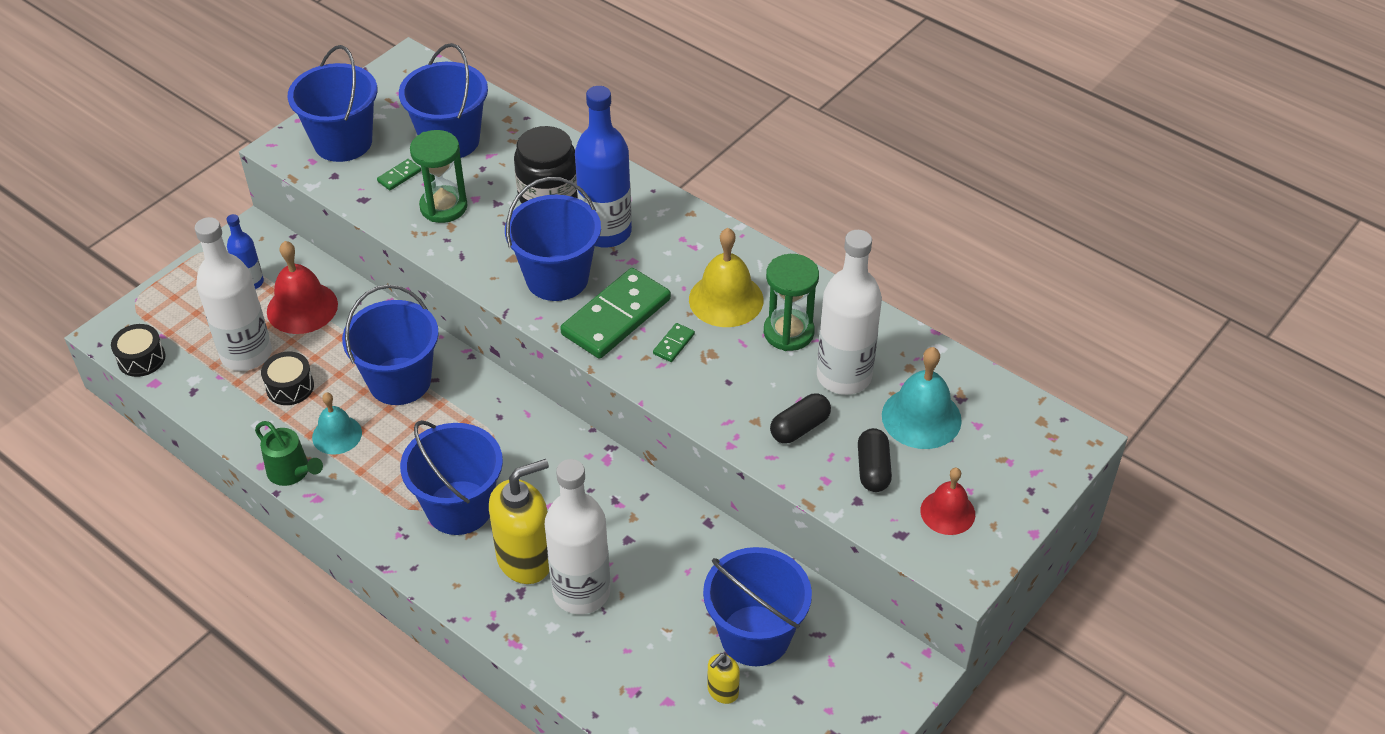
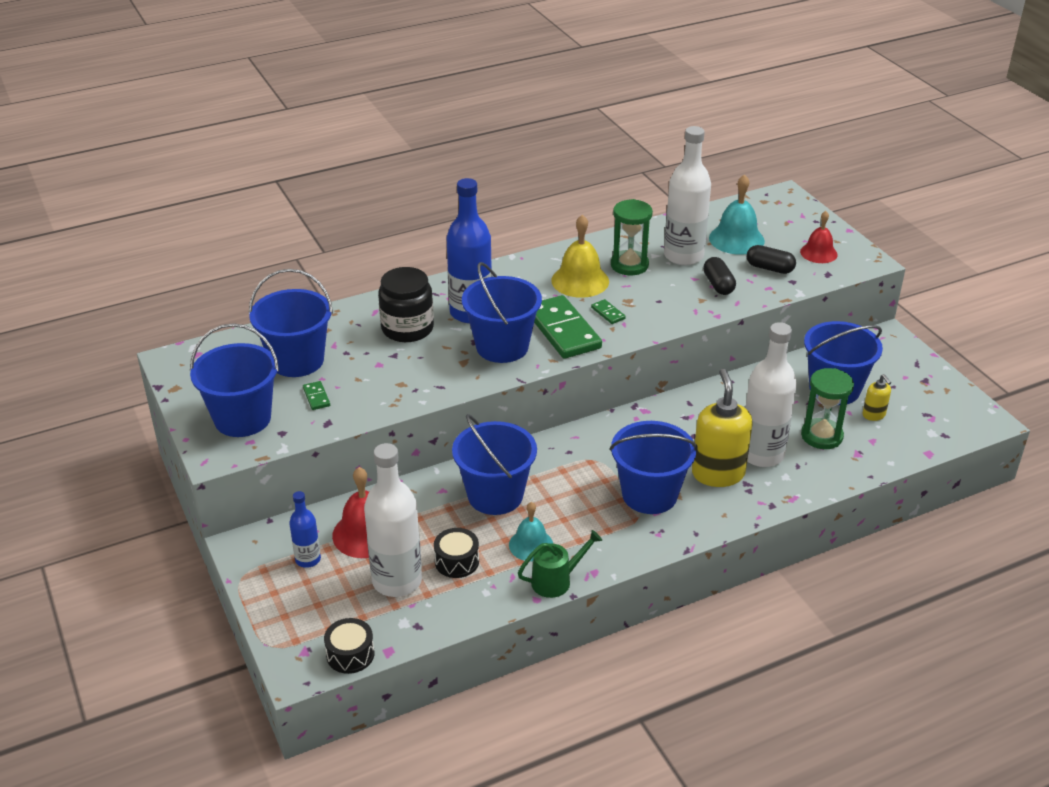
camera: 65 degrees left, 10 degrees down
(443, 207) = (375, 382): green hourglass -> green hourglass (821, 436)

